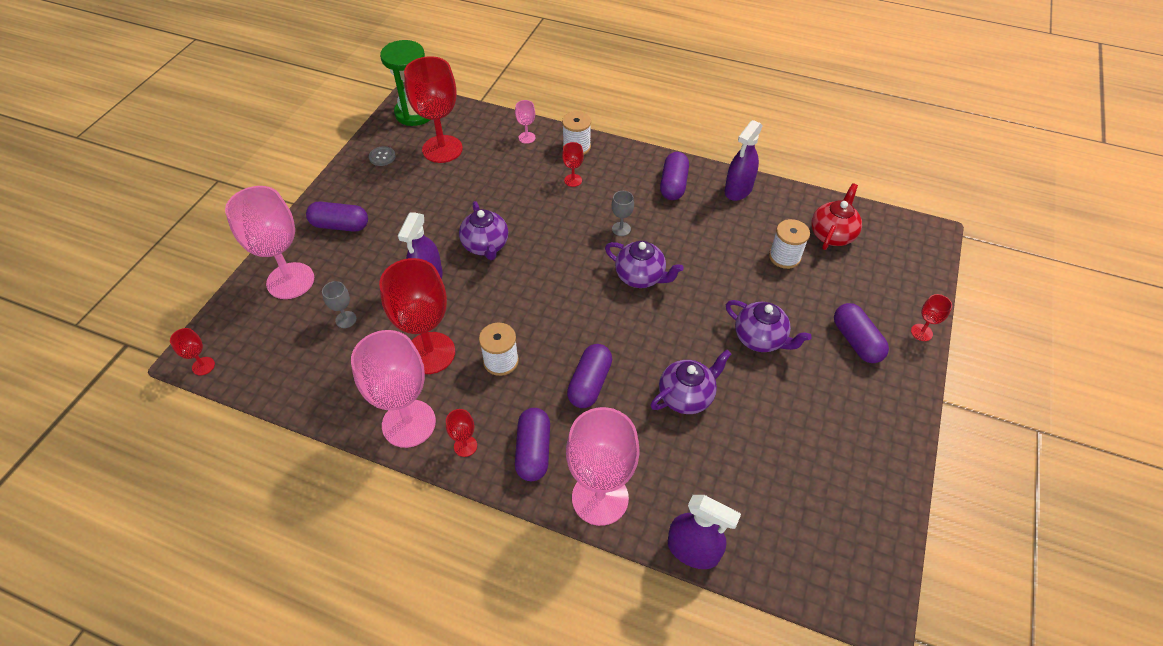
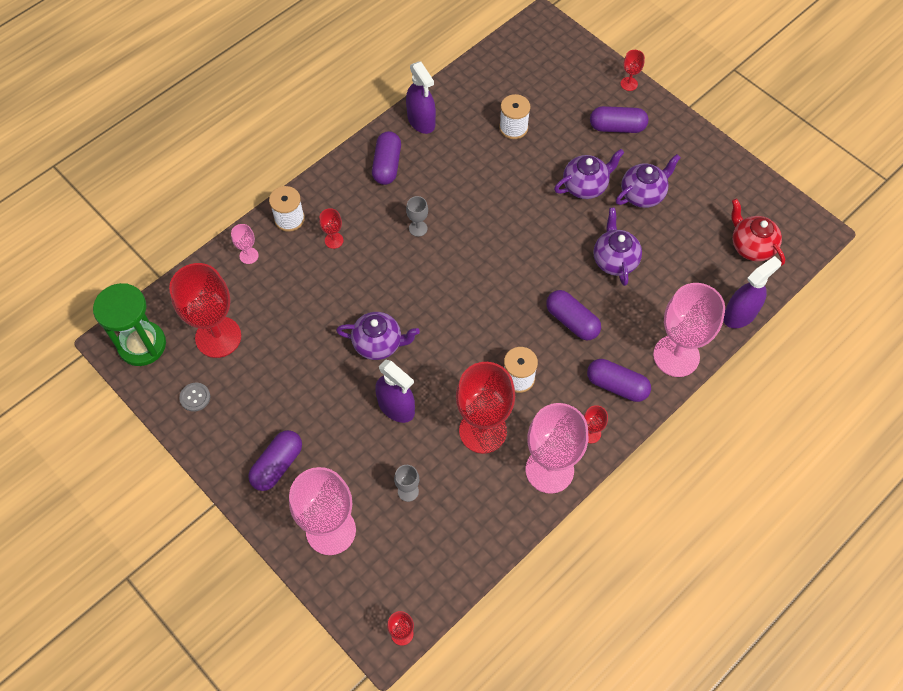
camera: 65 degrees left, 10 degrees up
(640, 277) = (481, 238): purple teapot -> purple teapot (643, 194)
(673, 185) = (387, 165): purple capsule -> purple capsule turned 60 degrees clockwise
(832, 235) = (508, 84): red teapot -> red teapot (751, 246)

